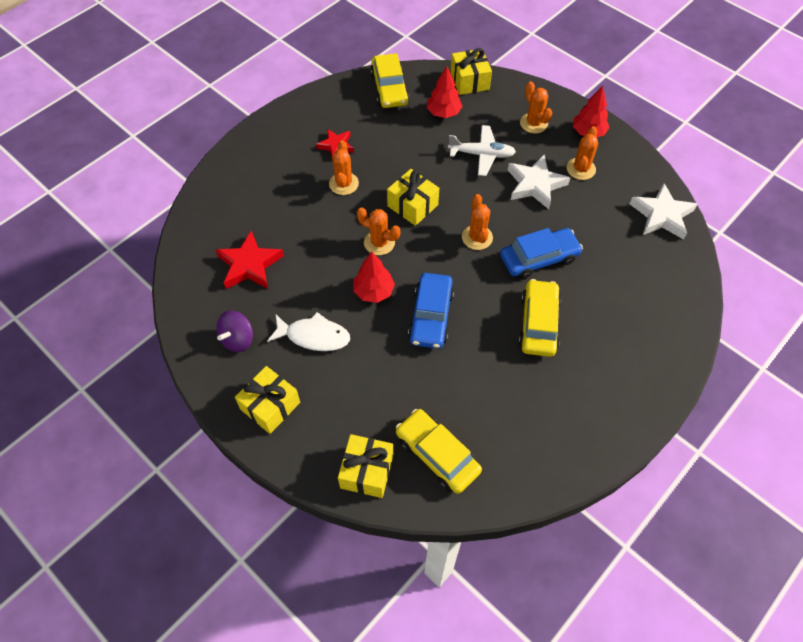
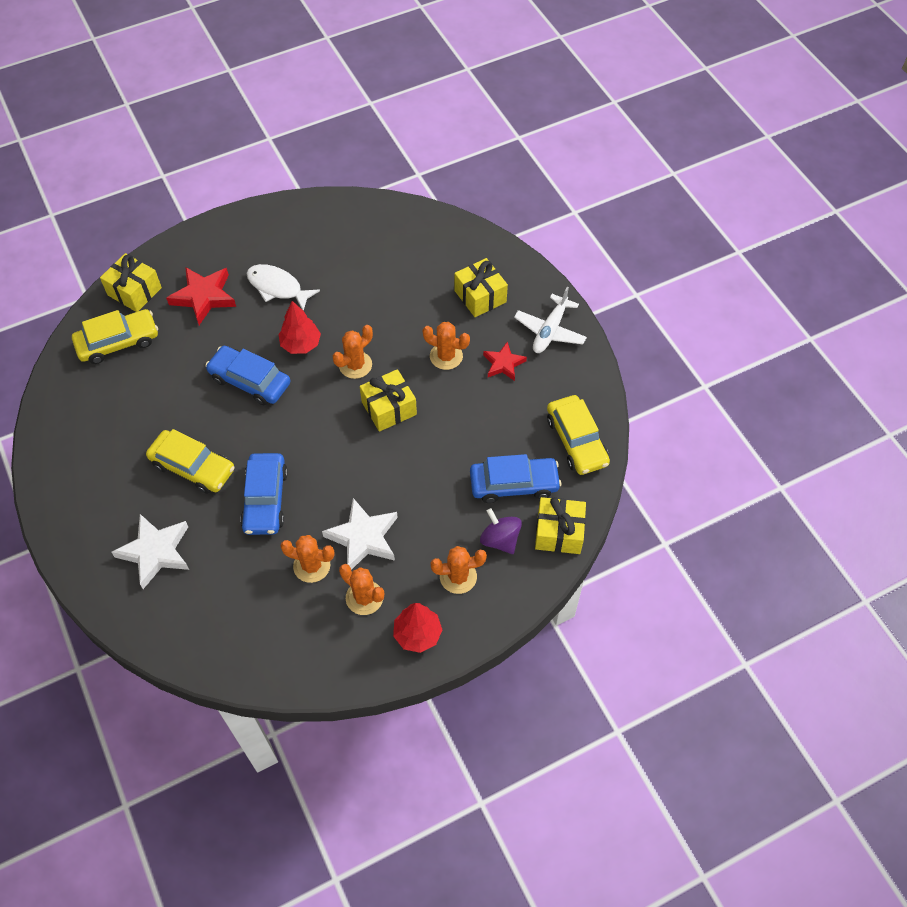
camera: 110 degrees right, 0 degrees up
(238, 339) = (303, 235): purple spinning top -> purple spinning top (500, 539)
(249, 265) = (379, 258): red star -> red star (204, 297)
(270, 406) = (228, 243): yellow gift -> yellow gift (480, 296)
(314, 336) = (278, 287): white fish -> white fish turned 90 degrees clockwise
(389, 88) = (576, 441): yellow car -> yellow car turned 120 degrees counterclockwise
(443, 113) = (514, 484): red tree -> blue car
(477, 237) = (320, 452): orange cactus -> orange cactus (312, 566)
(482, 154) = (431, 500): white plane -> white plane (550, 331)
(661, 215) = (257, 655): white star -> white star (155, 552)

